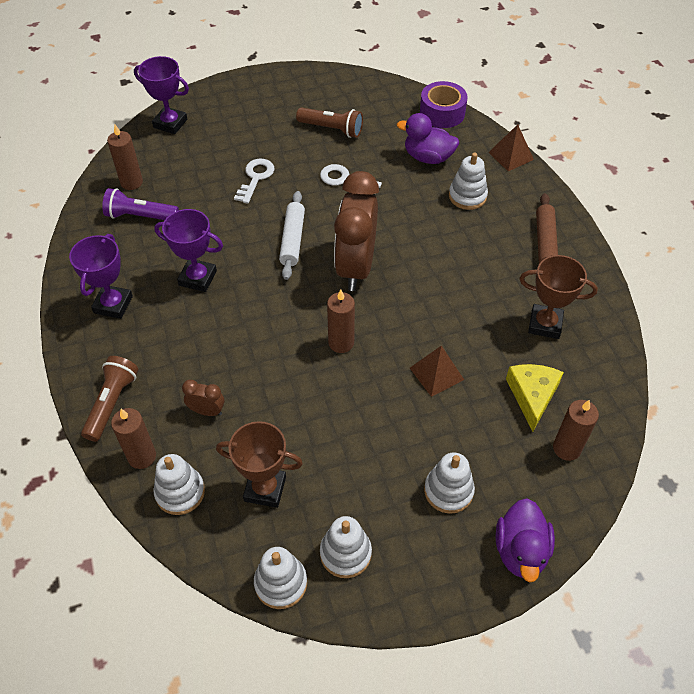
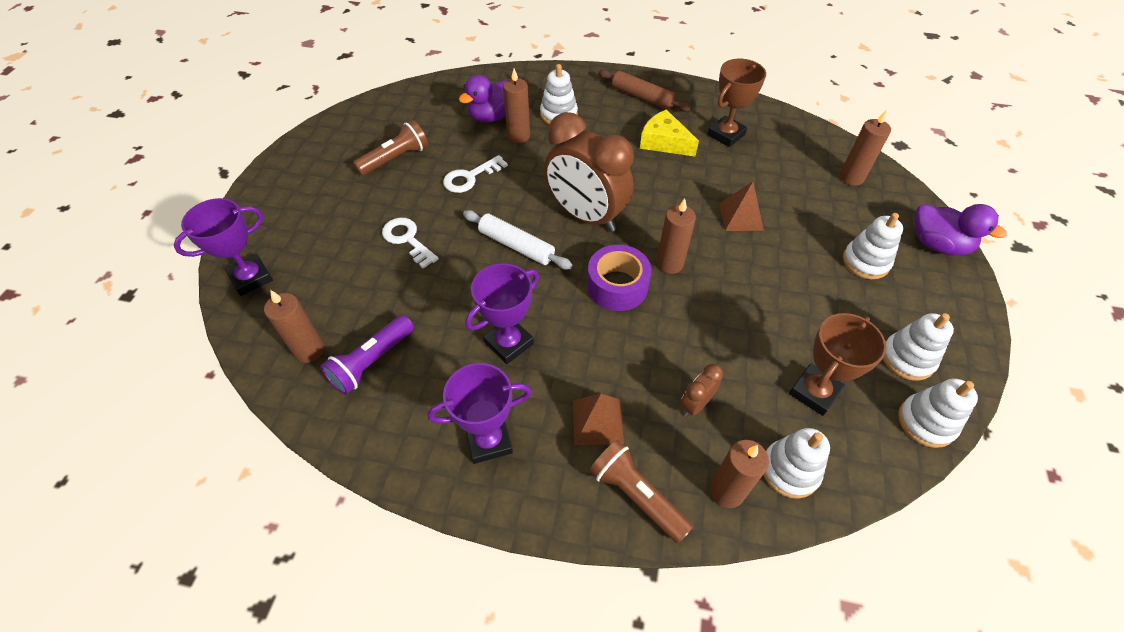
camera: 60 degrees left, 0 degrees up
(113, 304) = (489, 440): purple trophy -> purple trophy turned 60 degrees counterclockwise
(417, 184) = (518, 136): none -> brown candle
(442, 113) = (447, 85): purple tape -> purple tape (617, 286)
(510, 156) = (535, 73): brown pyramid -> brown pyramid (597, 421)
(532, 396) = (792, 173): yellow cheese -> yellow cheese (664, 142)

